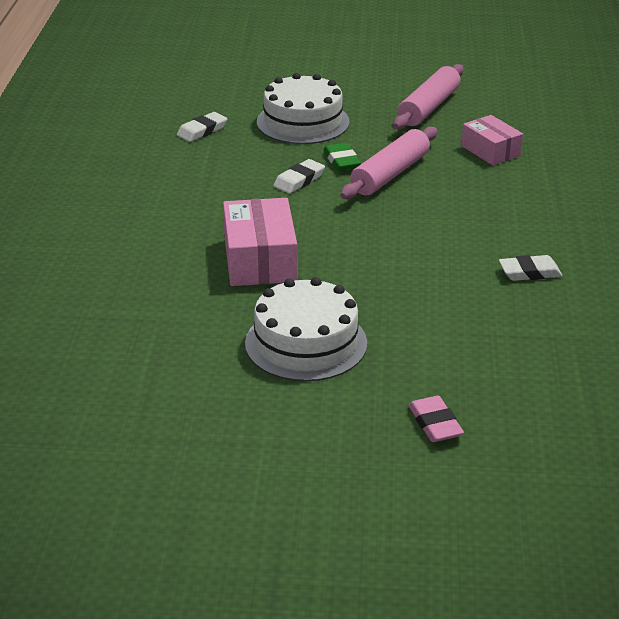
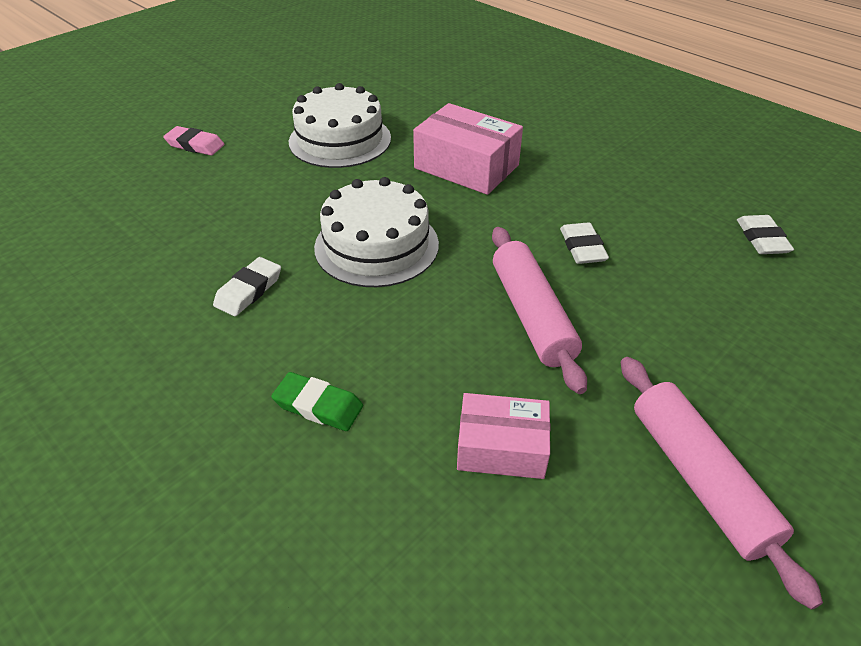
camera: 130 degrees right, 10 degrees up
(303, 122) = (734, 321): white cake -> white cake (376, 245)
(341, 161) = (599, 297): green eraser -> green eraser (318, 405)

